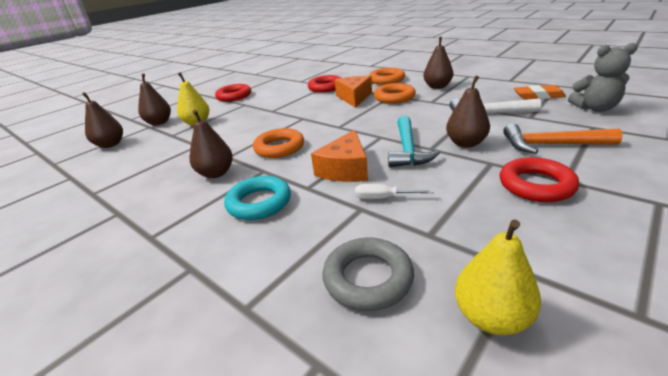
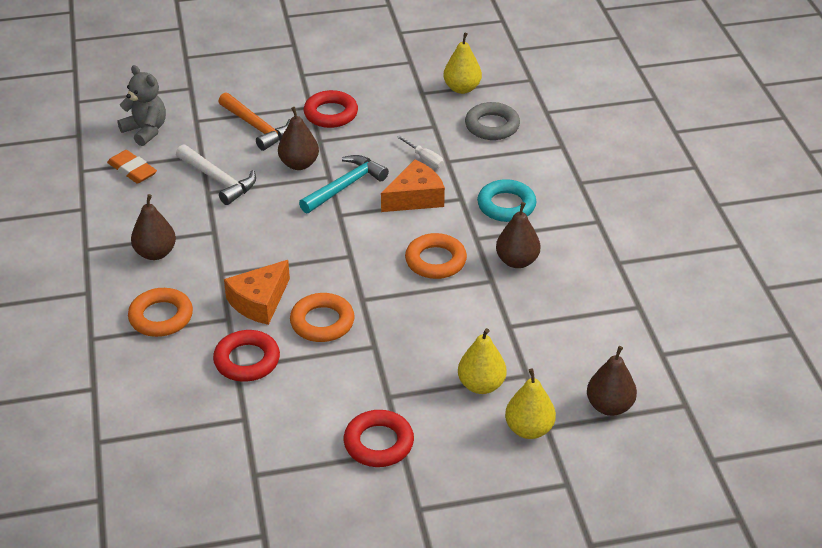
camera: 145 degrees left, 10 degrees up
(159, 123) = (529, 429): brown pear -> yellow pear
(394, 97) = (227, 267): orange ring -> orange ring (322, 322)

